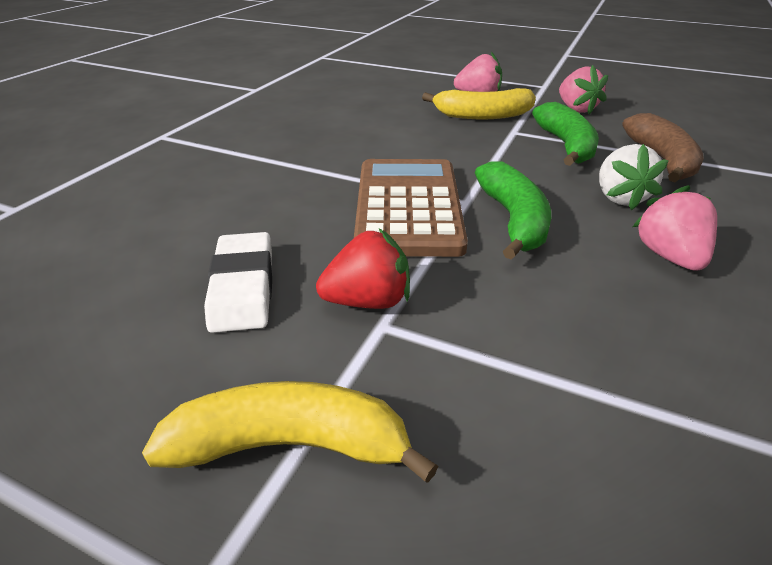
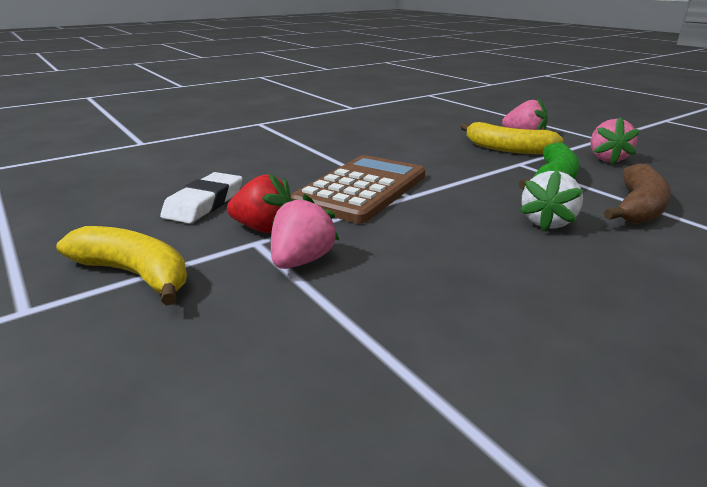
camera: 30 degrees right, 10 degrees down
(513, 220) = (430, 214): green banana -> none
(669, 256) = (530, 267): pink strawberry -> pink strawberry (301, 261)

